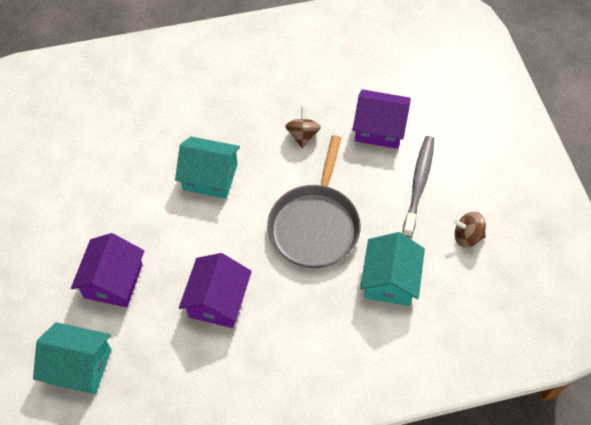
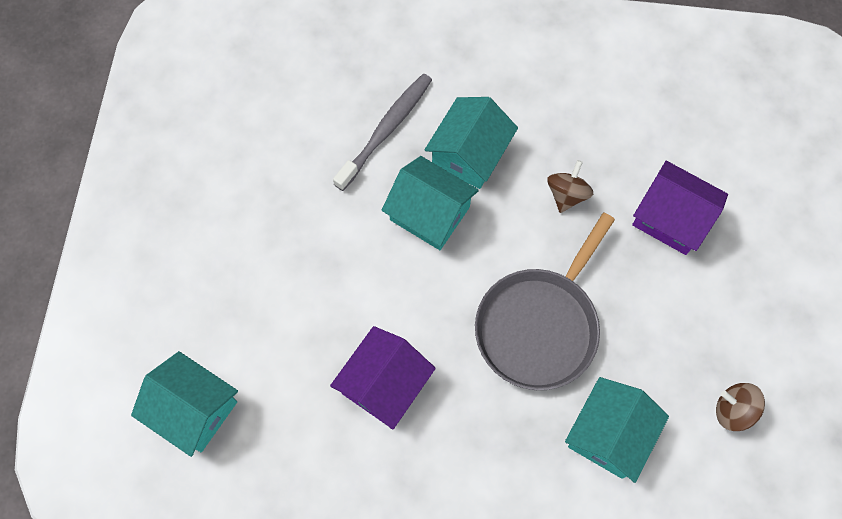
camera: 20 degrees right, 10 degrees up
(113, 281) = (267, 313): purple house -> none
(224, 130) = (469, 154): none -> turquoise house
(418, 184) = (695, 315): grey toothbrush -> grey toothbrush (385, 130)

